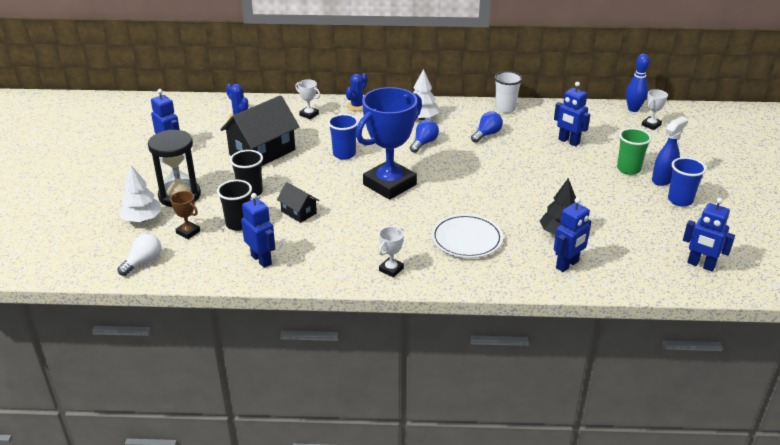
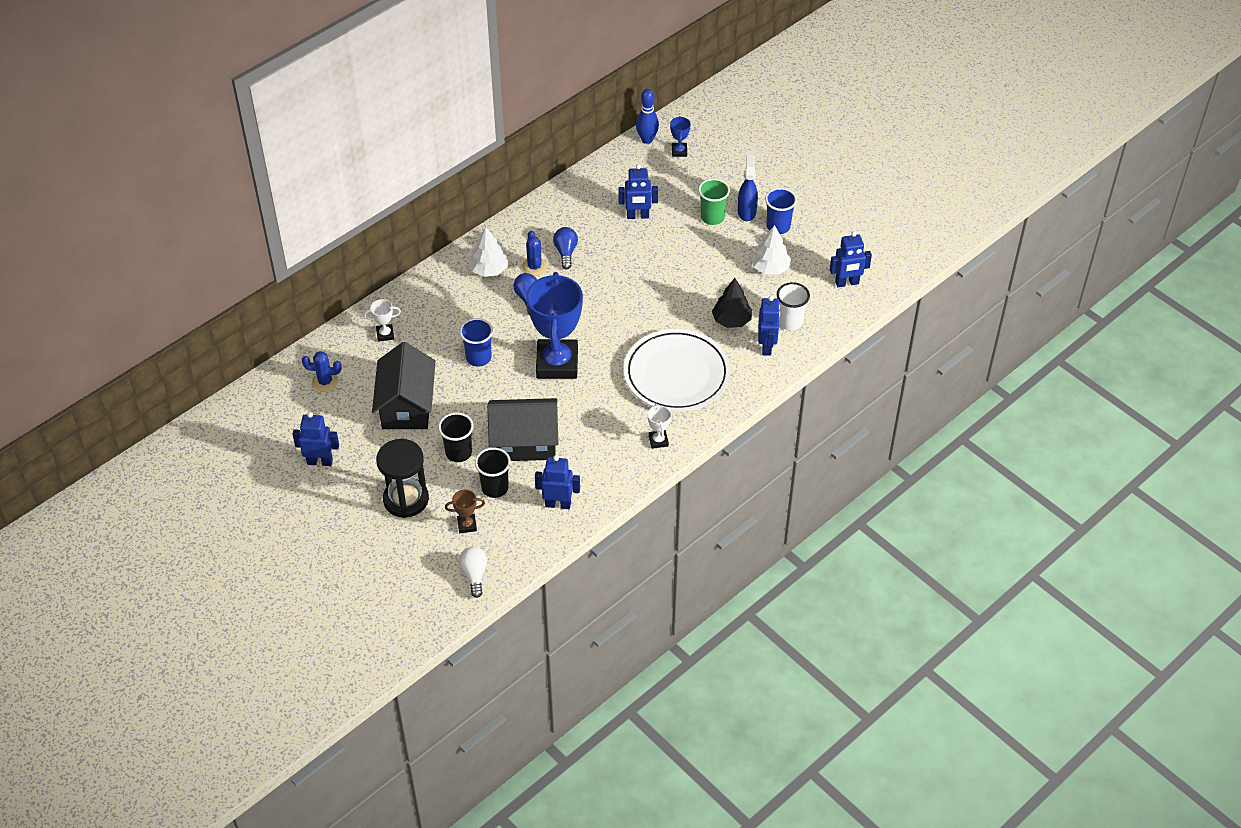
camera: 45 degrees left, 15 degrees up
(142, 219) = (412, 542): white tree -> white tree (770, 268)
(298, 212) = (524, 442): black house -> black house, size x2.03
(357, 106) = (414, 294): blue cactus -> blue cactus (534, 267)
(466, 239) = (676, 374): white plate -> white plate, size x1.55
(505, 108) = (544, 209): white cup -> white cup (790, 322)
(651, 125) = (679, 151): white trophy -> blue trophy

